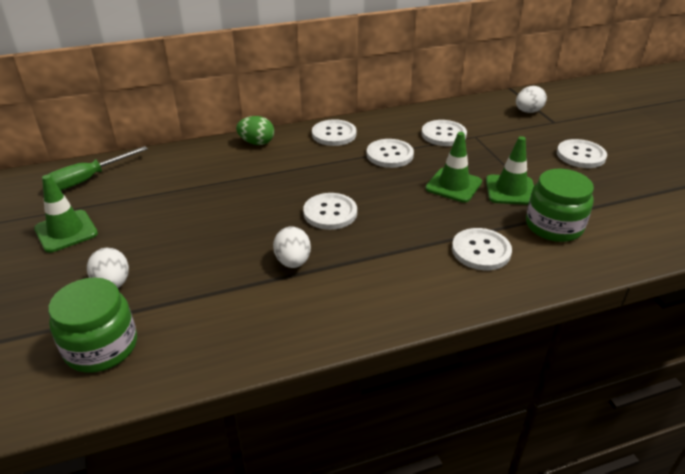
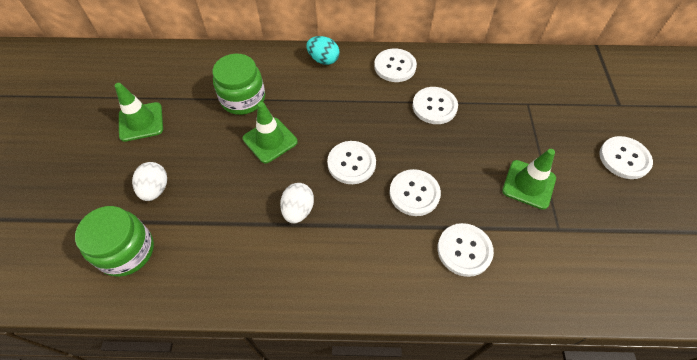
camera: 20 degrees right, 20 degrees up
(88, 179) = (175, 68): green screwdriver -> none
(257, 143) = (323, 60): green egg -> turquoise egg
(443, 134) = (497, 93): white button -> white button (414, 193)
(453, 185) = (476, 162): green traffic cone -> green traffic cone (270, 140)
(528, 111) = (599, 83): white egg -> none
(554, 226) = (548, 242): green jar -> green jar (243, 99)

